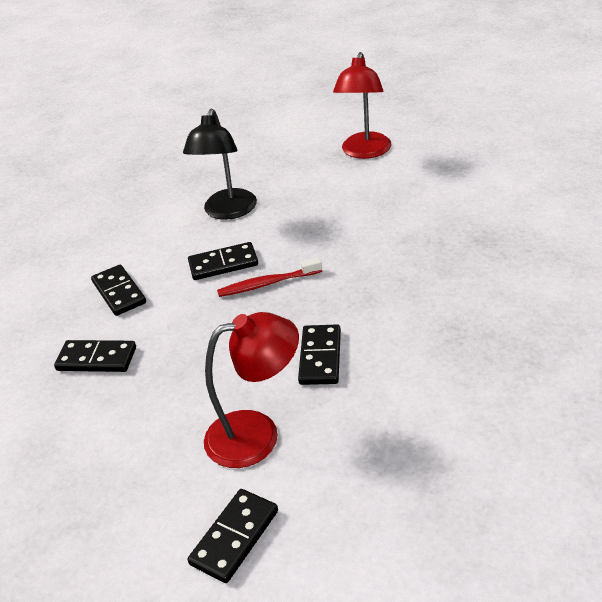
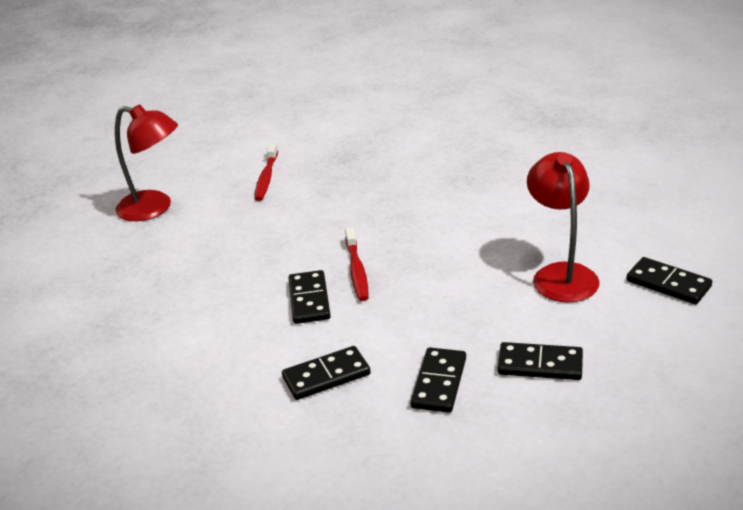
camera: 85 degrees left, 5 degrees down
(228, 212) = (209, 299): black lamp -> none
(320, 357) = (473, 242): black domino -> black domino (540, 365)
(429, 198) = (266, 177): none -> red toothbrush

